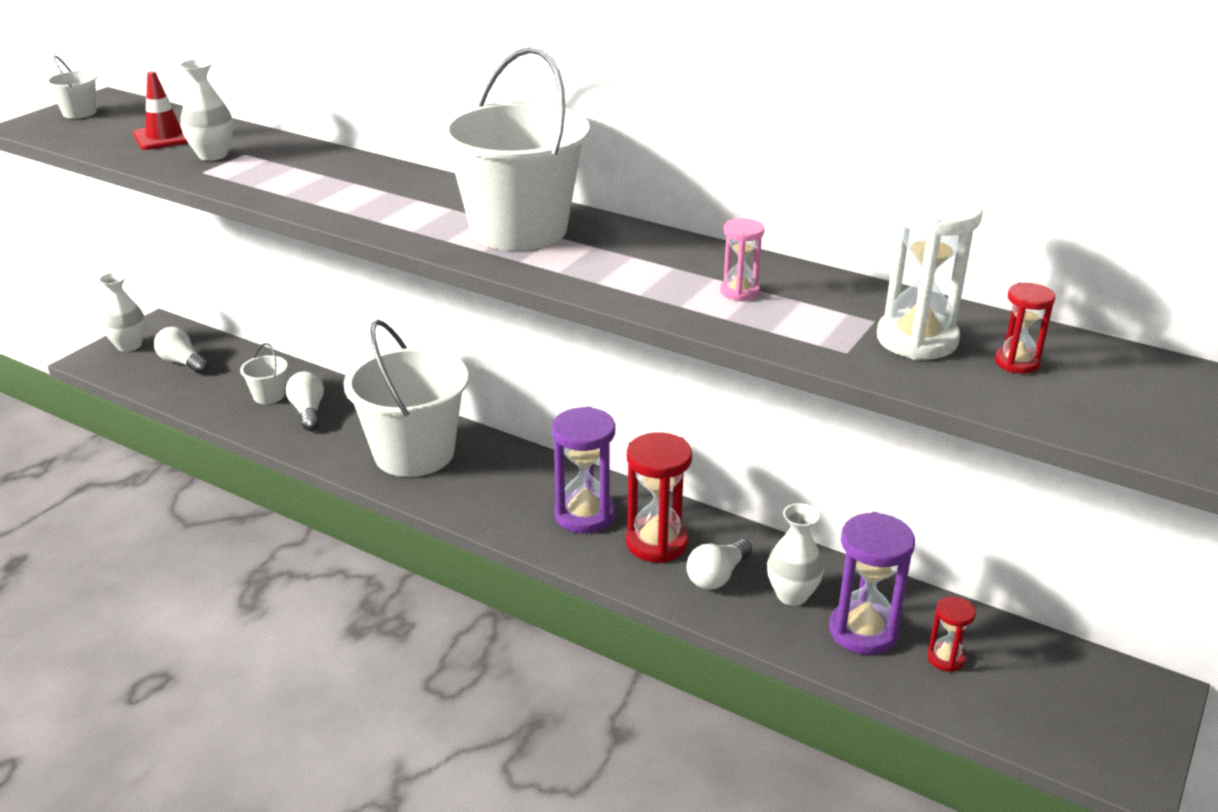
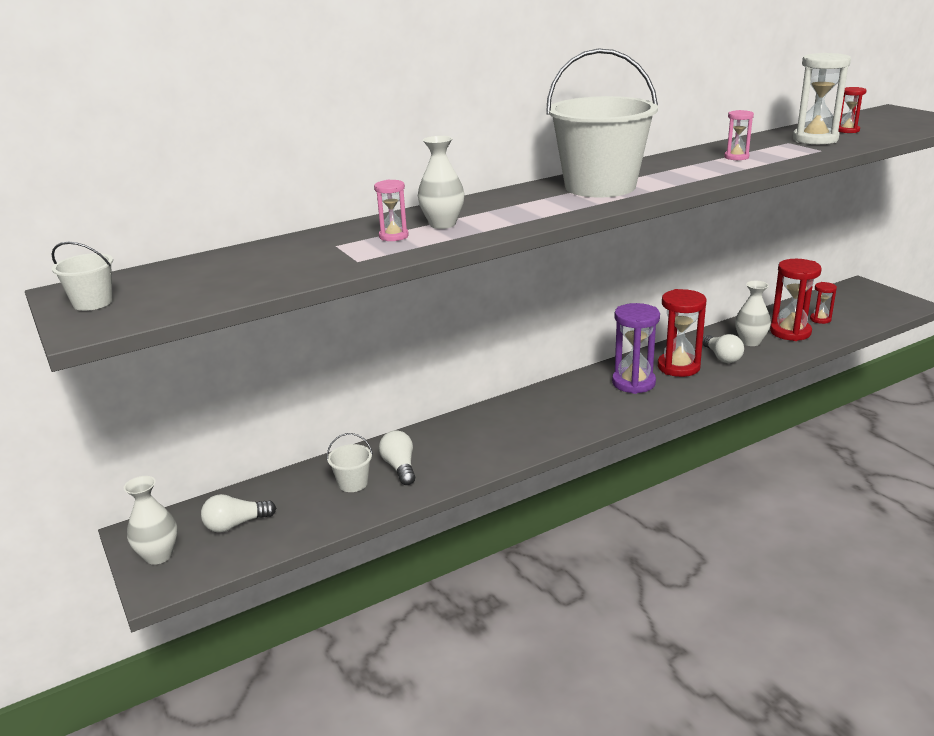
camera: 60 degrees left, 5 degrees down
(165, 137) = (241, 270): red traffic cone -> none
(213, 155) = (321, 255): white vase -> white vase (442, 224)
(279, 169) = (393, 236): none -> pink hourglass
(308, 411) = (400, 467): white light bulb -> white light bulb turned 60 degrees clockwise
(414, 453) = (507, 430): white bucket -> none
(863, 631) = (790, 332): purple hourglass -> red hourglass

